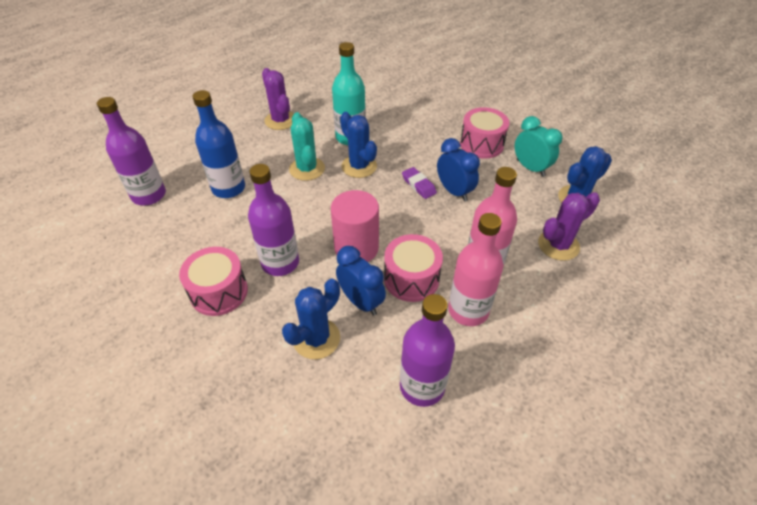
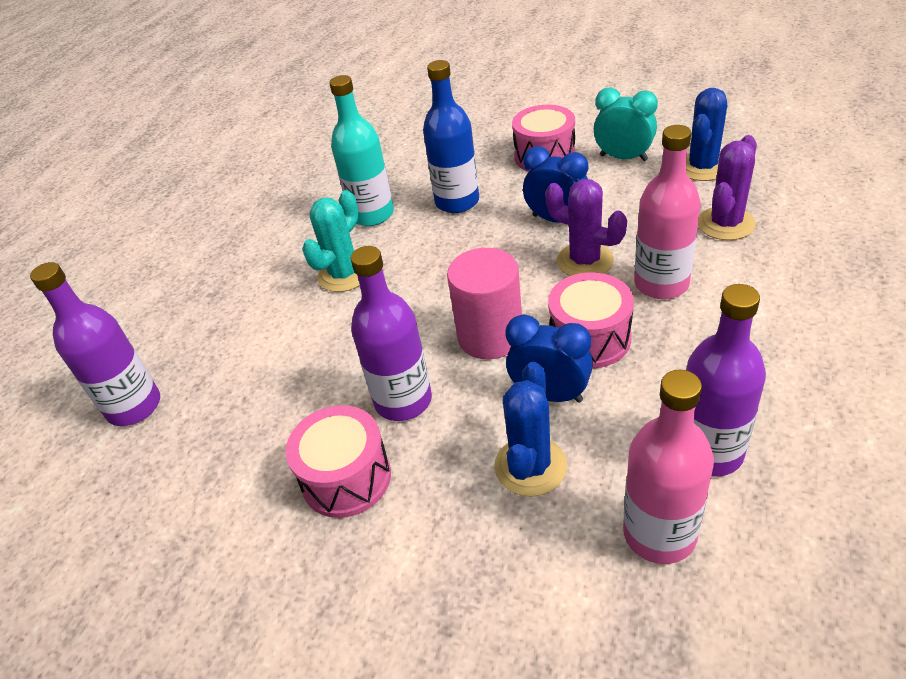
camera: 20 degrees left, 5 degrees down
(228, 188) = (251, 345): blue bottle -> blue bottle (457, 202)
(280, 120) = (258, 233): purple cactus -> purple cactus (585, 261)
(307, 169) = (344, 274): turquoise cactus -> turquoise cactus turned 75 degrees clockwise
(359, 166) = (412, 242): blue cactus -> none
(418, 185) = (507, 231): purple eraser -> none
(468, 310) = (687, 340): pink bottle -> pink bottle (659, 534)

